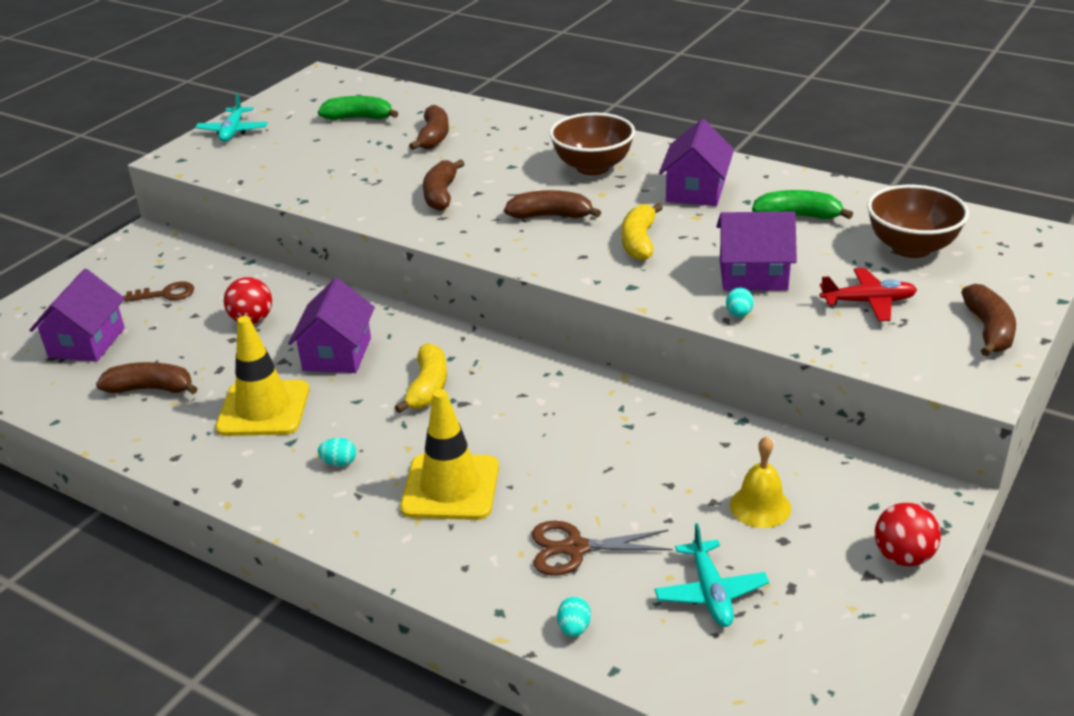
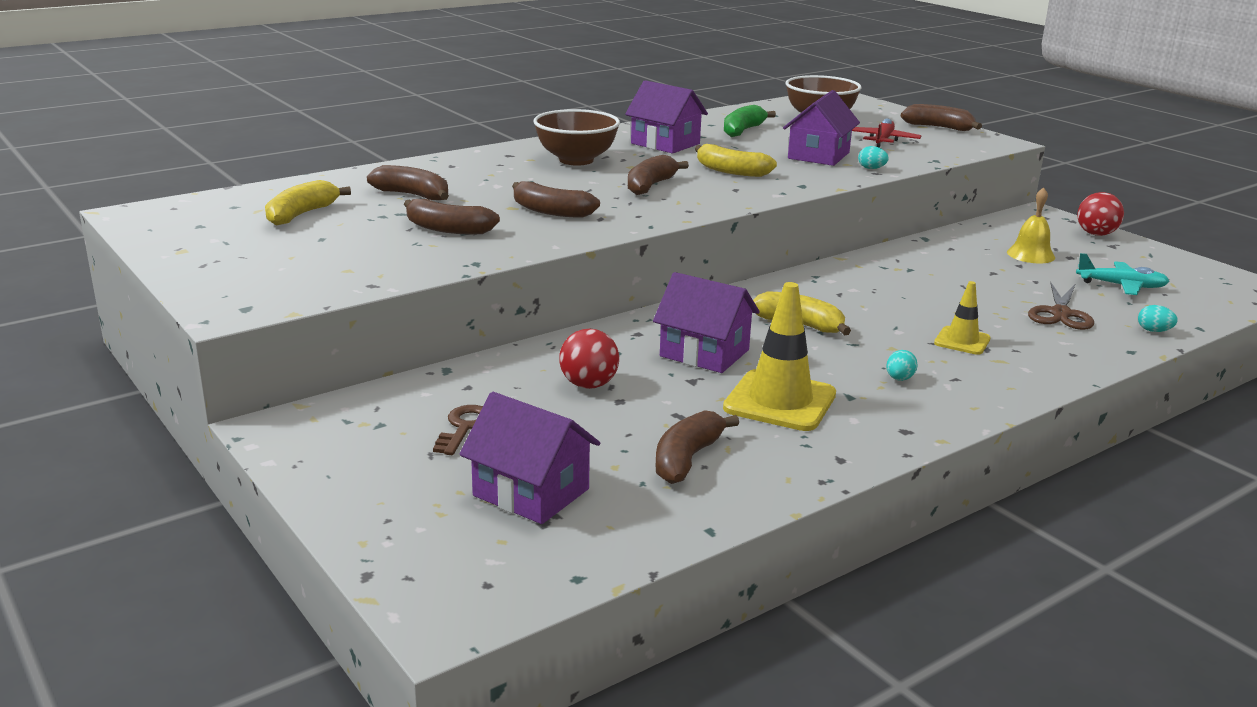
camera: 70 degrees left, 10 degrees down
(233, 131) = (213, 272): turquoise plane -> none
(359, 118) = (301, 214): green banana -> yellow banana
(367, 171) = (448, 229): none -> brown banana
(450, 487) = (962, 341): yellow traffic cone -> yellow traffic cone, size x0.56

